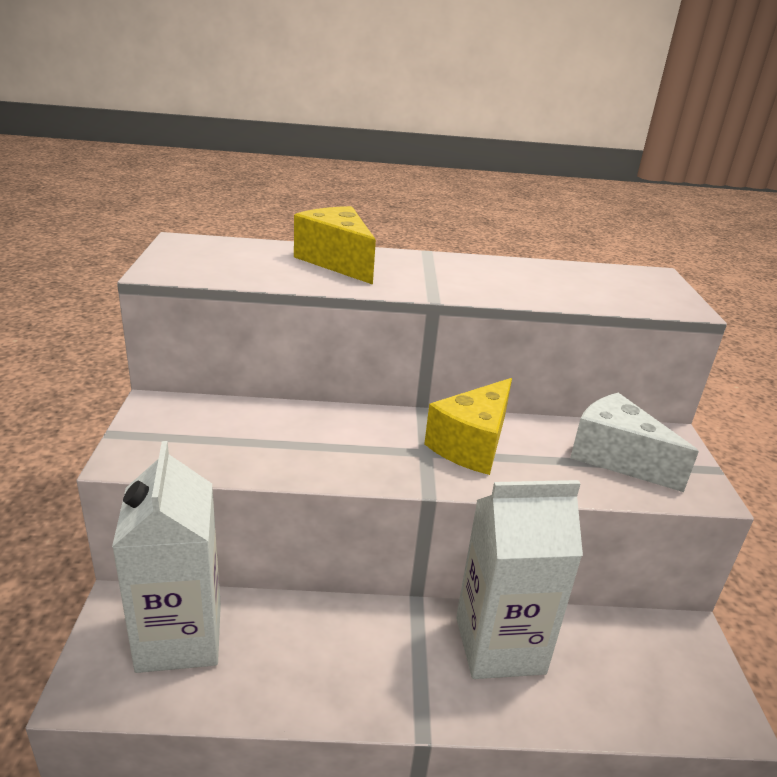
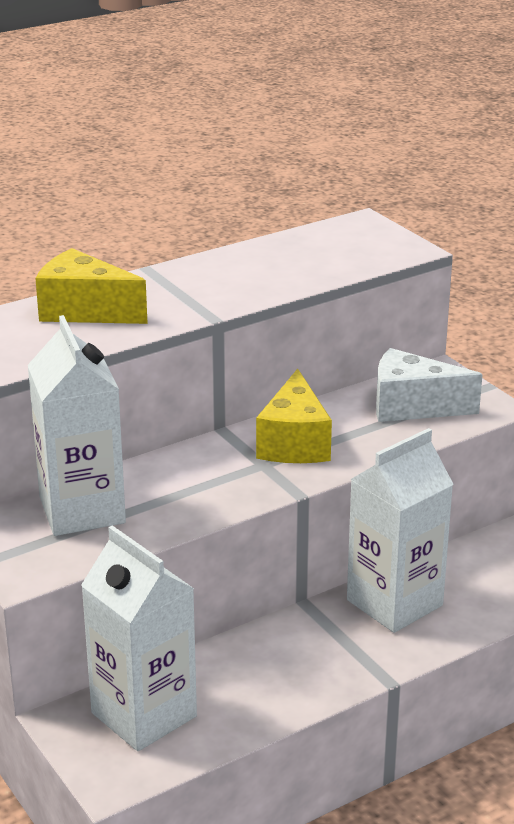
camera: 30 degrees left, 0 degrees up
(236, 426) = (82, 510): none -> white carton

